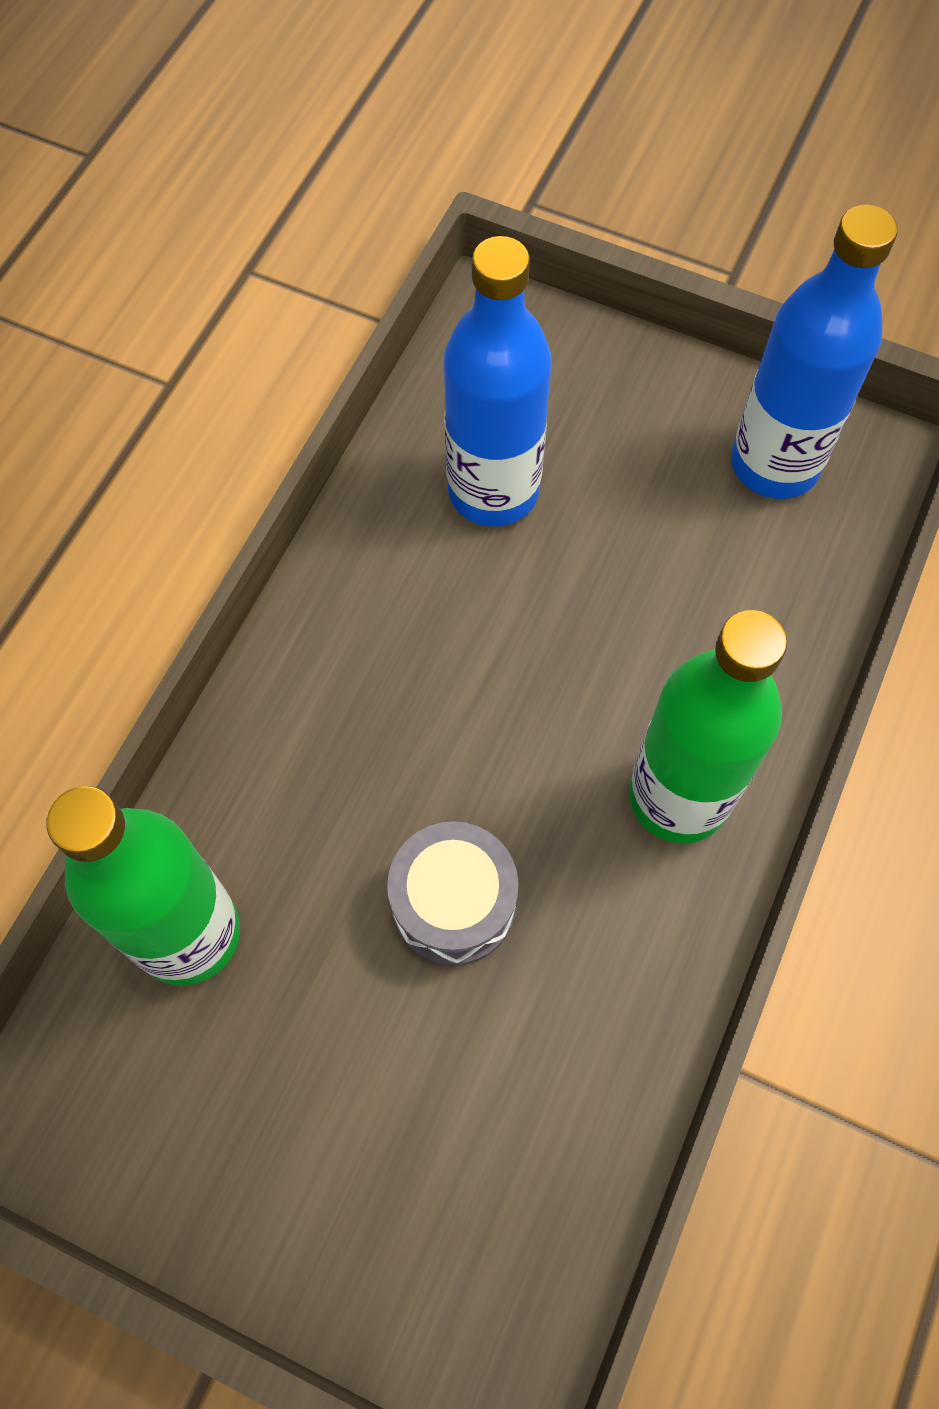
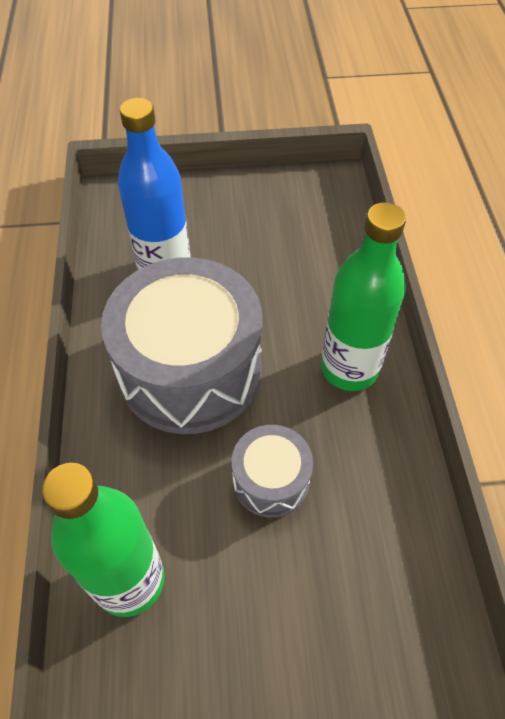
camera: 30 degrees left, 10 degrees down
(438, 673) = (190, 370): none -> grey drum
(774, 464) = (294, 203): blue bottle -> none

